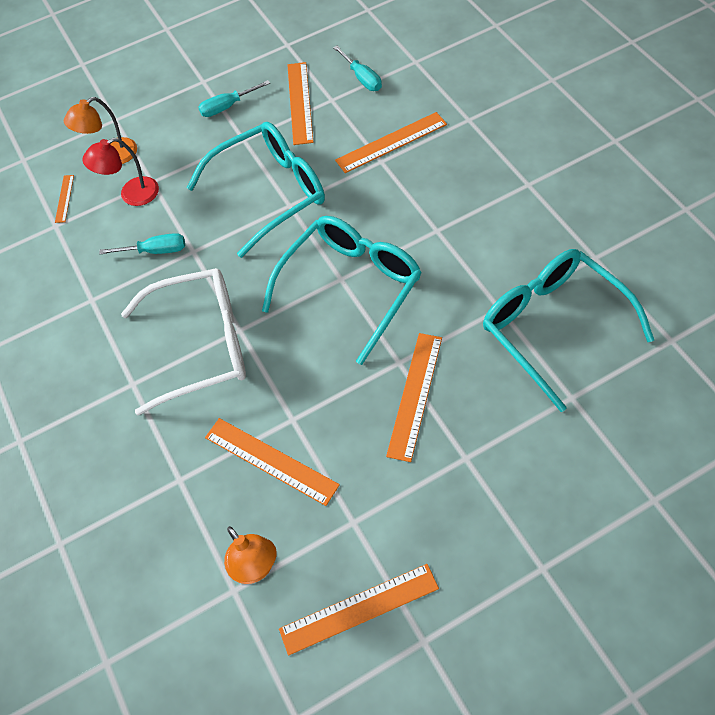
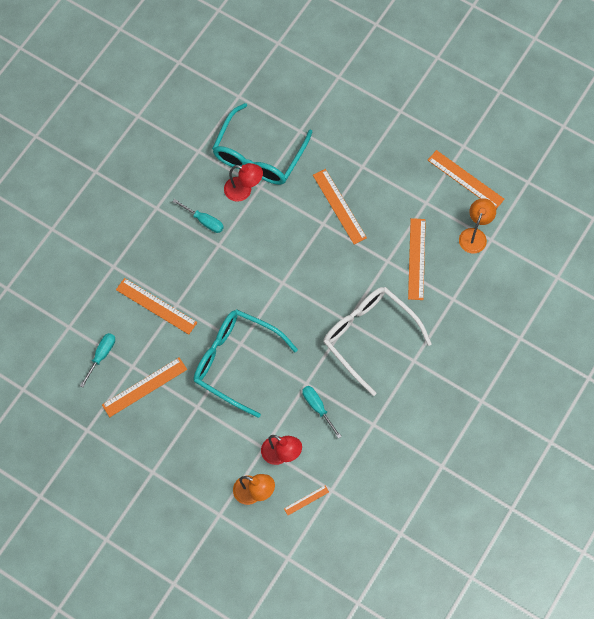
camera: 125 degrees left, 10 degrees up
(227, 107) = (170, 437): turquoise screwdriver -> turquoise screwdriver (204, 221)
(351, 287) = (285, 273): turquoise glasses -> none
(414, 395) = (339, 206): orange ruler -> orange ruler turned 75 degrees clockwise
(504, 287) = (243, 190): none -> red lamp

